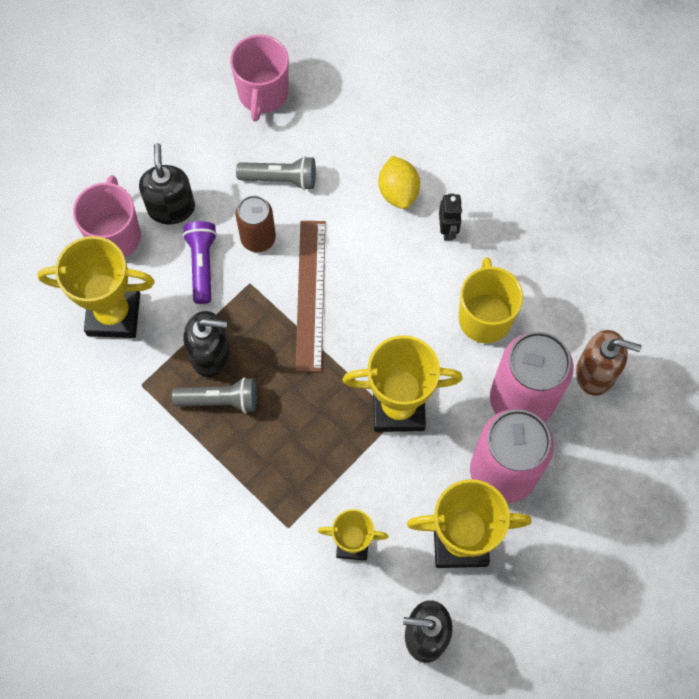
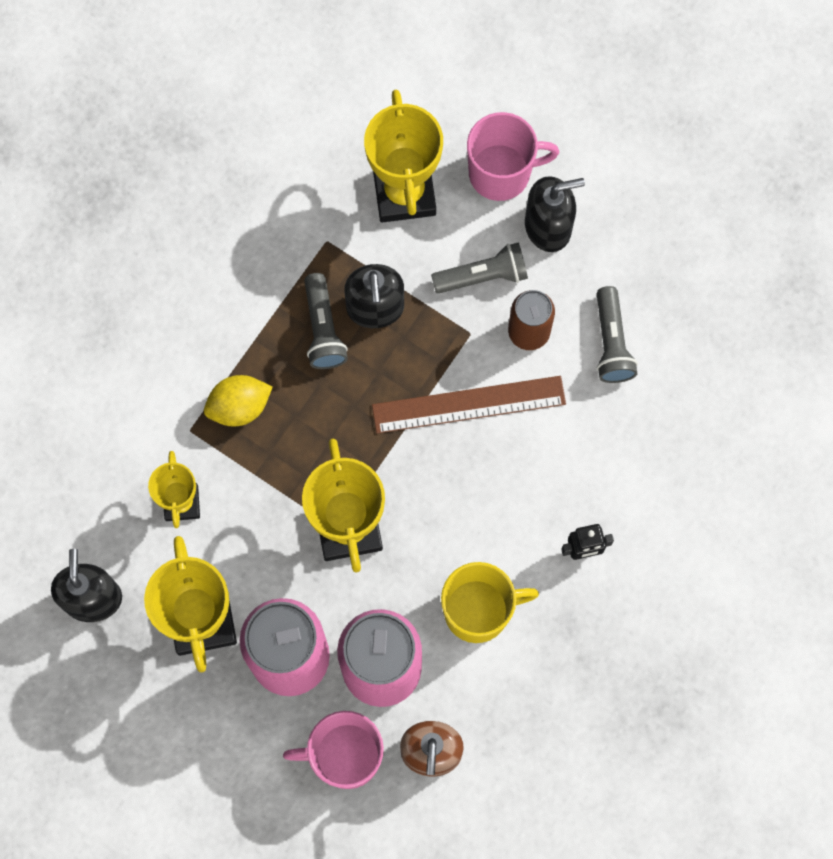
camera: 80 degrees right, 5 degrees up
(202, 264) = (483, 276): purple flashlight -> grey flashlight
(263, 94) = (721, 300): pink mug -> pink mug (345, 755)
(398, 191) = (623, 483): yellow lemon -> yellow lemon (239, 407)

